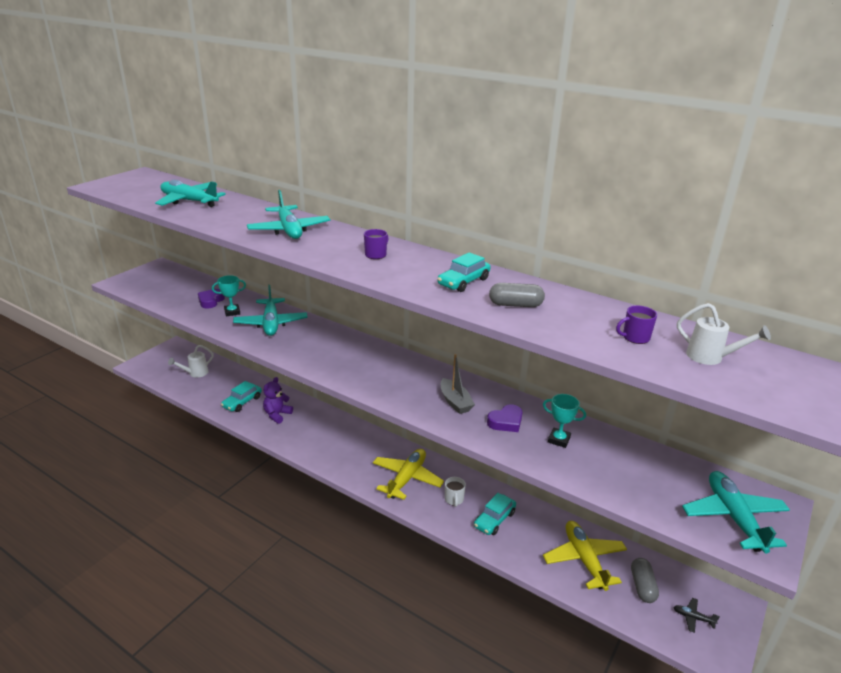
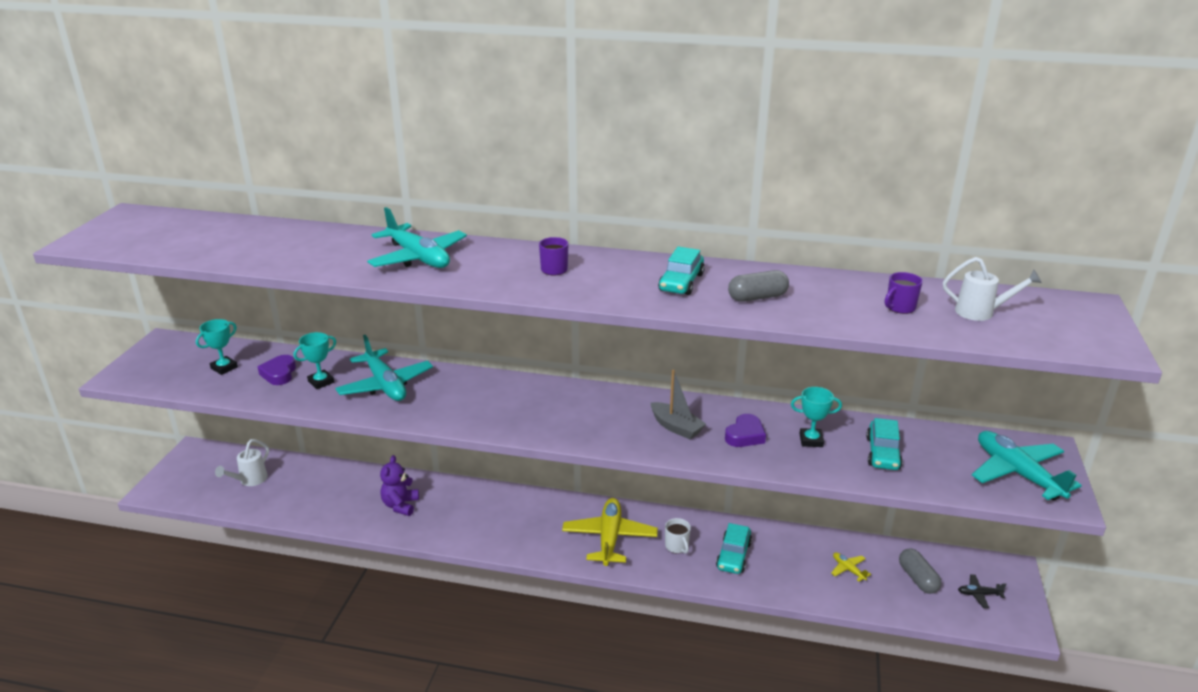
camera: 20 degrees left, 0 degrees up
(181, 290) = (224, 368): none -> turquoise trophy
(189, 201) = (243, 242): turquoise plane -> none
(242, 402) = (342, 501): turquoise car -> turquoise car (882, 453)
(584, 560) = (848, 569): yellow plane -> yellow plane, size x0.44

